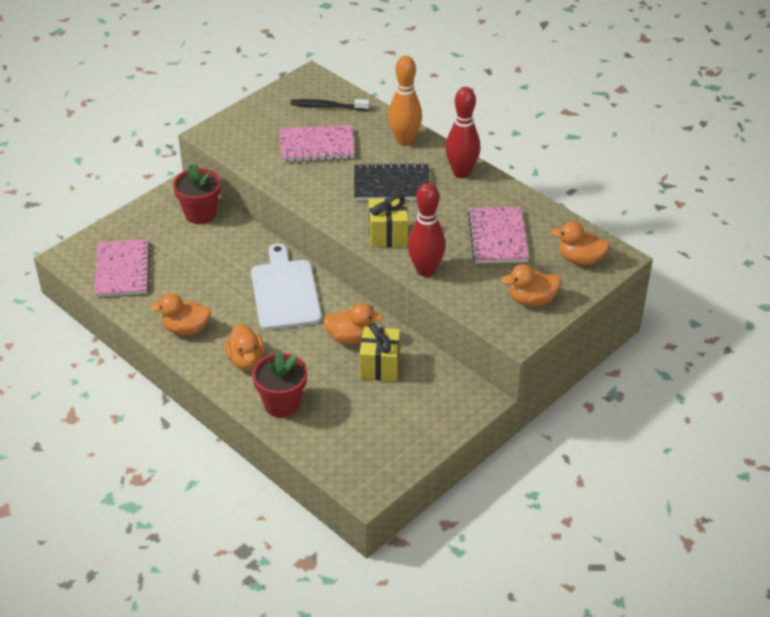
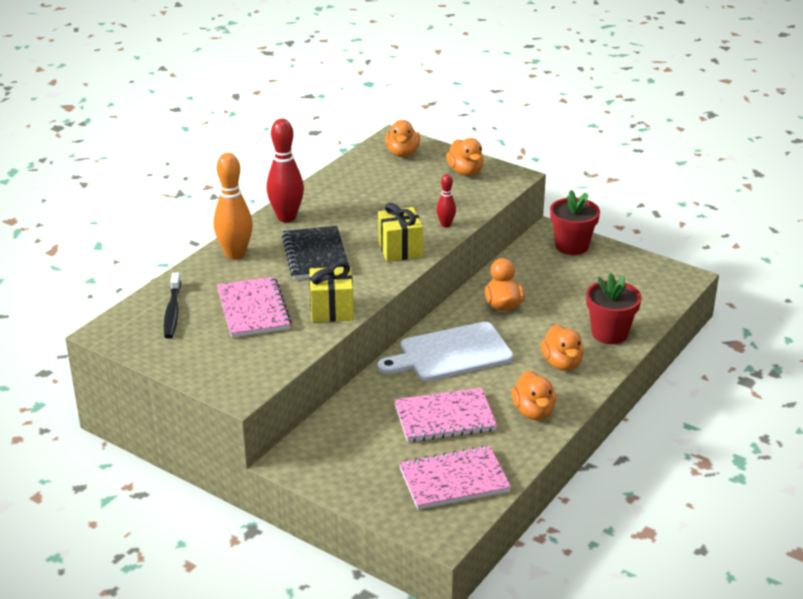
camera: 100 degrees left, 10 degrees down
(200, 214) = (333, 436): red flower pot -> red flower pot (572, 246)
(246, 360) = (562, 363): orange duck -> orange duck turned 105 degrees clockwise
(380, 366) = (534, 285): yellow gift -> yellow gift (331, 310)
(425, 270) = (446, 225): red bowling pin -> red bowling pin, size x0.52
(498, 237) = (384, 192): pink notebook -> pink notebook (445, 418)

